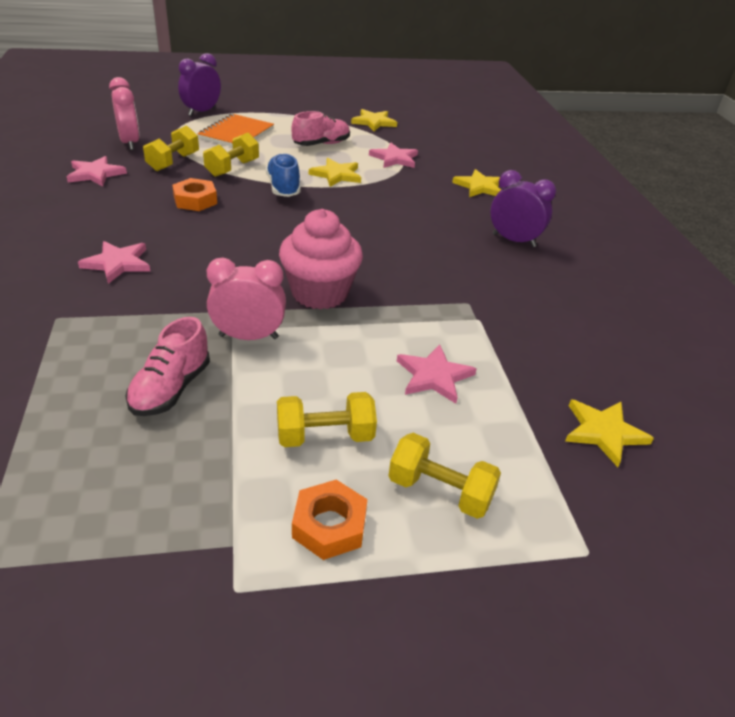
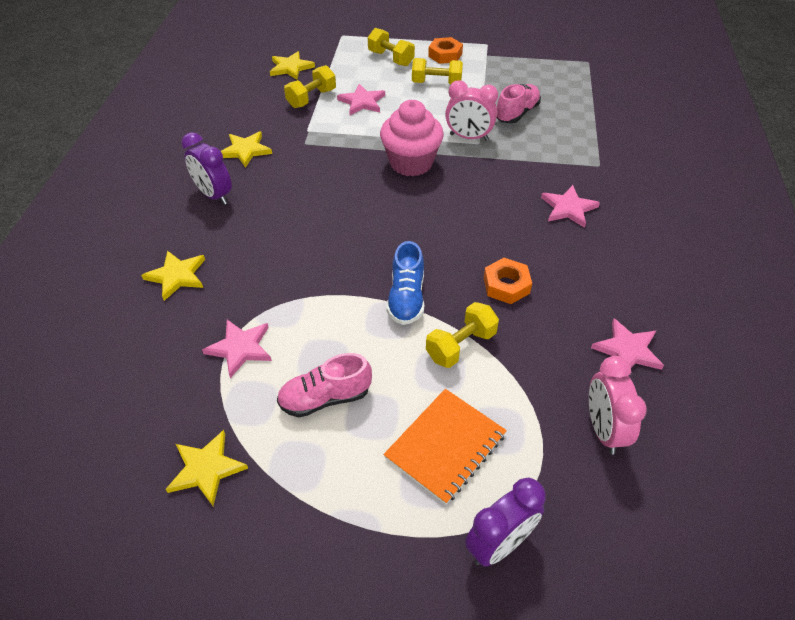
camera: 160 degrees left, 10 degrees up
(173, 162) = (536, 369): yellow dumbbell -> yellow dumbbell (311, 98)
(336, 175) = (335, 317): yellow star -> yellow star (245, 150)

